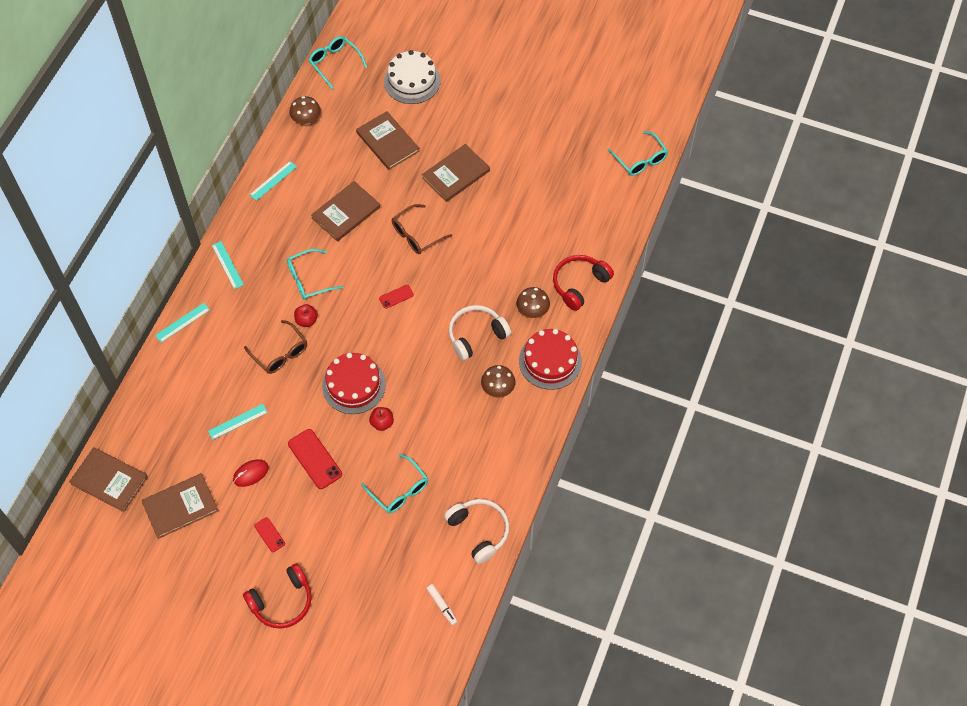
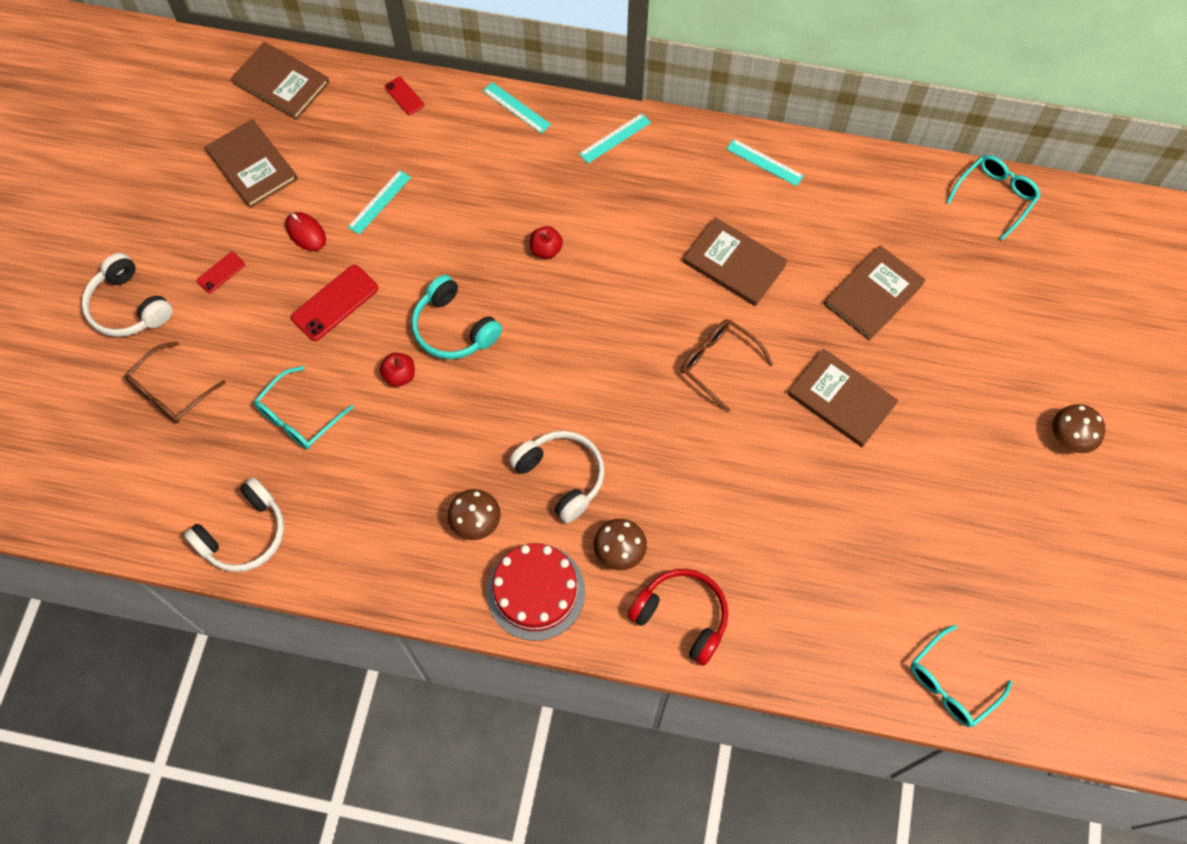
camera: 80 degrees right, 5 degrees up
(109, 480) = (281, 83): brown book -> brown book turned 75 degrees counterclockwise
(238, 422) = (379, 202): turquoise ruler -> turquoise ruler turned 75 degrees clockwise
(280, 353) = (489, 229): brown glasses -> brown glasses (170, 392)
(282, 601) = (129, 306): red headphones -> white headphones
(306, 120) = (880, 181): brown mushroom -> brown mushroom (1069, 438)
(309, 279) = (612, 239): turquoise glasses -> none
(353, 385) = (454, 328): red cake -> turquoise headphones
(396, 296) = (607, 356): red phone -> red phone (404, 96)
(412, 81) = (997, 307): white cake -> none
(442, 606) = (129, 503): white marker -> none

